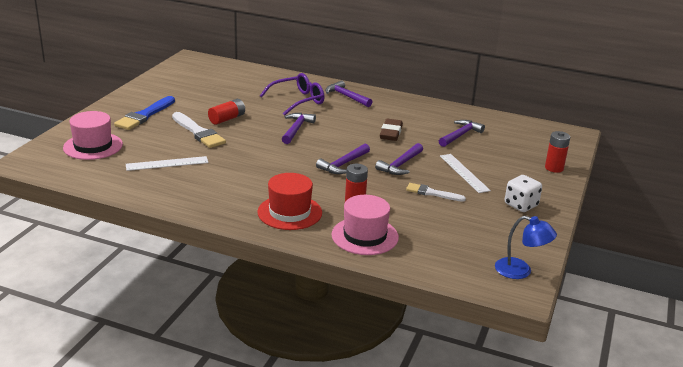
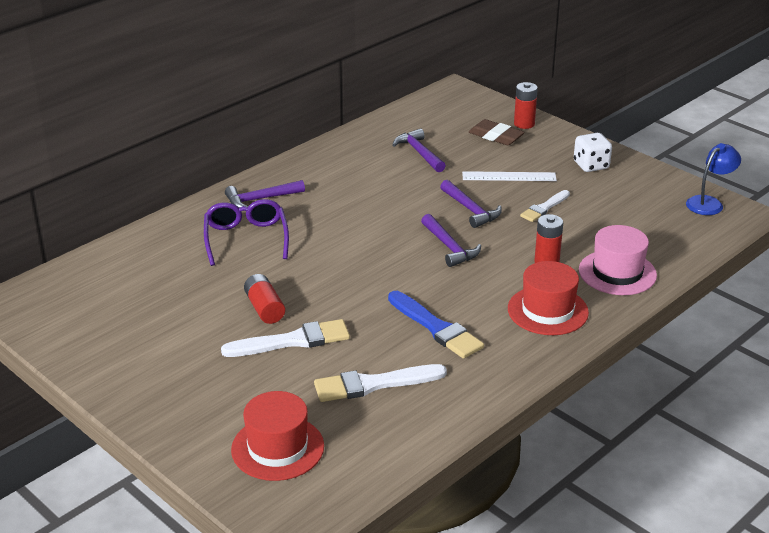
camera: 65 degrees left, 5 degrees up
(93, 146) = (277, 448): pink hat -> red hat
(144, 115) = (201, 382): blue brush -> blue brush (436, 328)
(167, 163) = (374, 384): white ruler -> white brush
(296, 129) = (333, 259): purple hammer -> none
(391, 133) = (386, 195): brown eraser -> brown eraser (496, 136)

